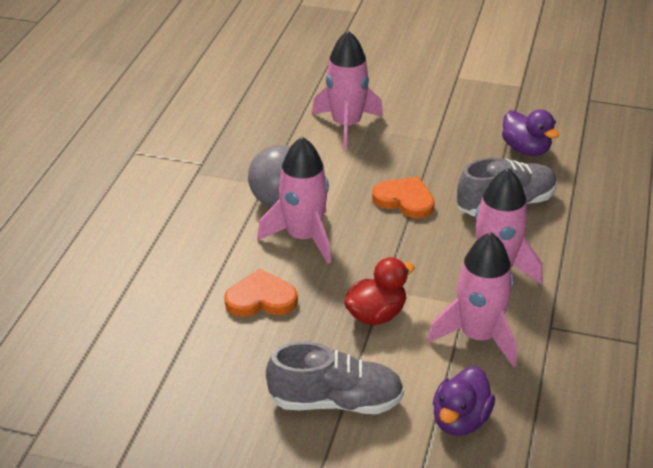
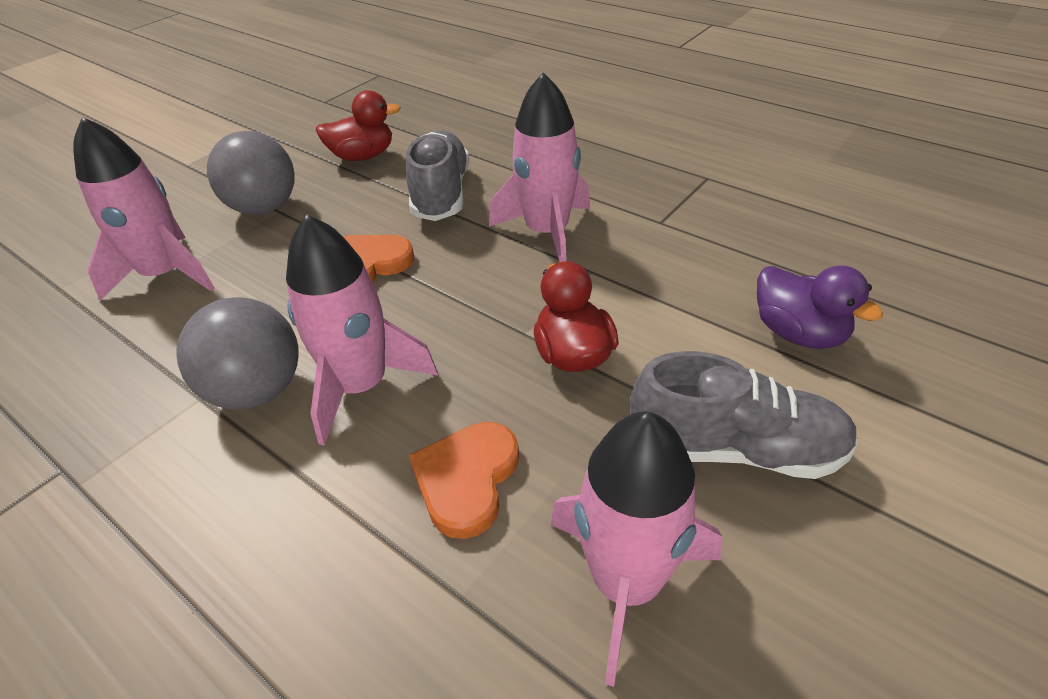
camera: 65 degrees left, 5 degrees up
(336, 401) = (735, 449): grey shoe -> grey shoe turned 75 degrees clockwise
(433, 132) = (264, 208): none -> grey ball
(478, 336) = (654, 277): pink rocket -> pink rocket (626, 582)
(526, 149) = (363, 156): purple duck -> red duck

